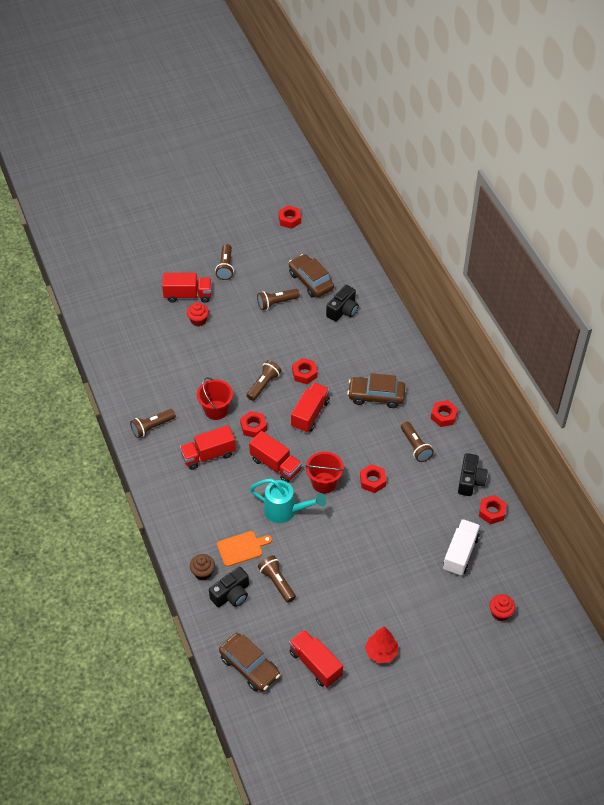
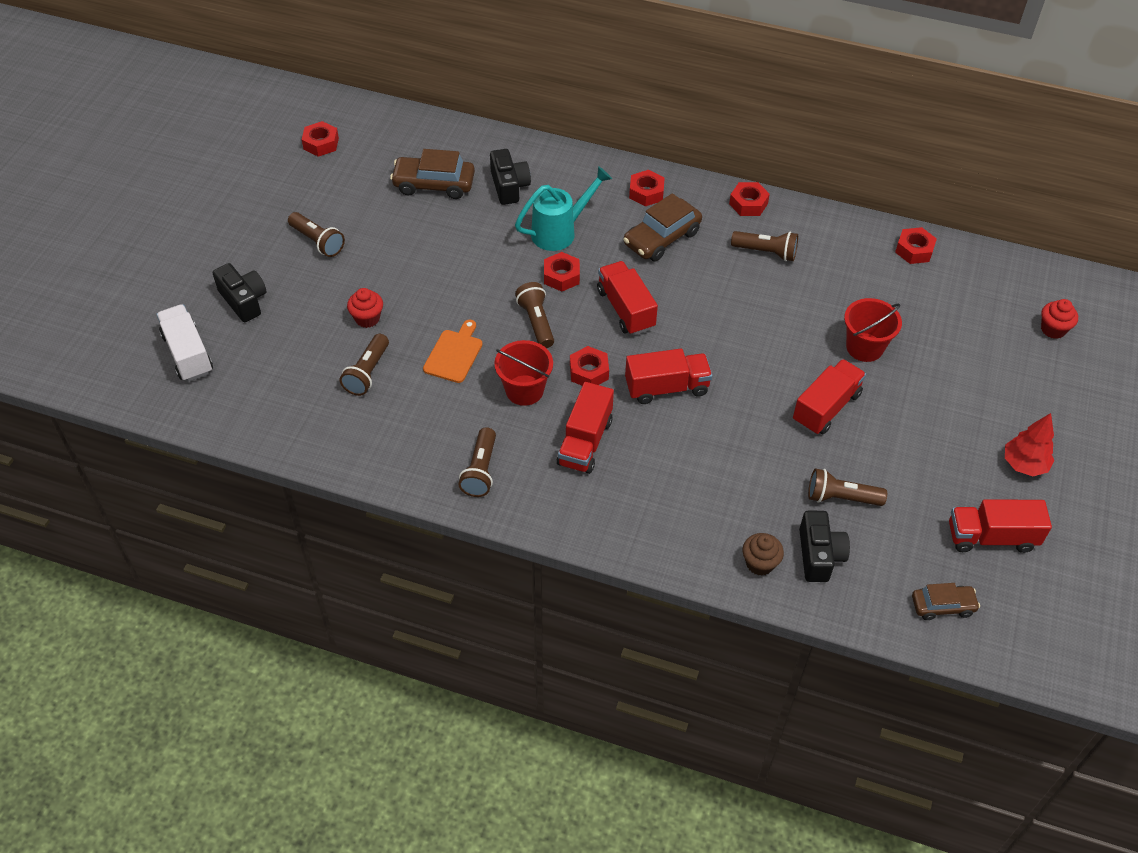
camera: 50 degrees left, 0 degrees up
(188, 295) = (316, 302): red truck -> red truck (826, 408)
(241, 548) = (758, 500): orange cutting board -> orange cutting board (454, 354)
(249, 666) = (942, 606): brown car -> brown car, size x0.62
(277, 303) = (429, 233): brown flashlight -> brown flashlight (367, 372)
(286, 511) = (744, 422): turquoise watering can -> turquoise watering can (560, 231)
(324, 483) = (738, 361): red bucket -> red bucket (864, 347)
(372, 481) = (777, 317): red nut -> red nut (646, 192)
(460, 553) = (946, 310): white truck -> white truck (188, 354)
(470, 481) = (856, 240): black camera -> black camera (244, 301)

